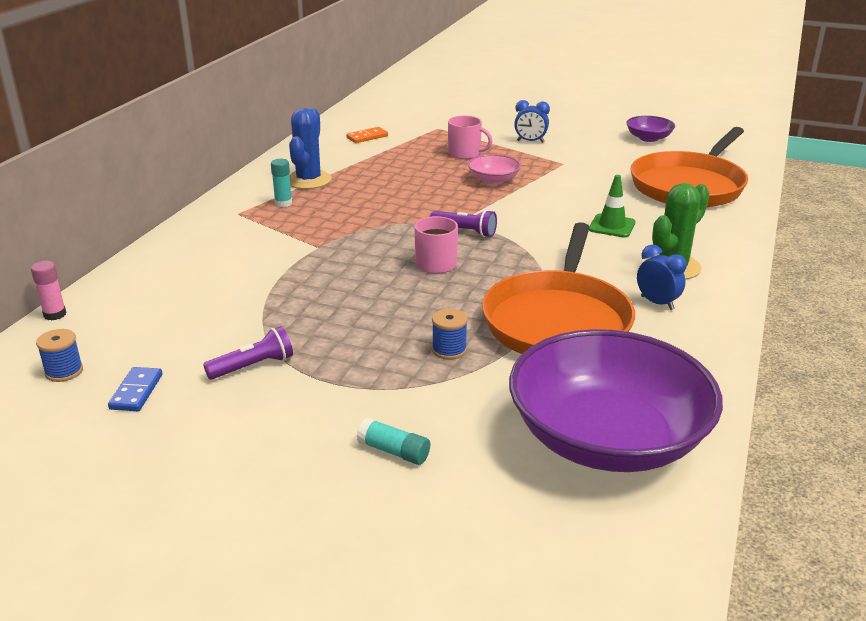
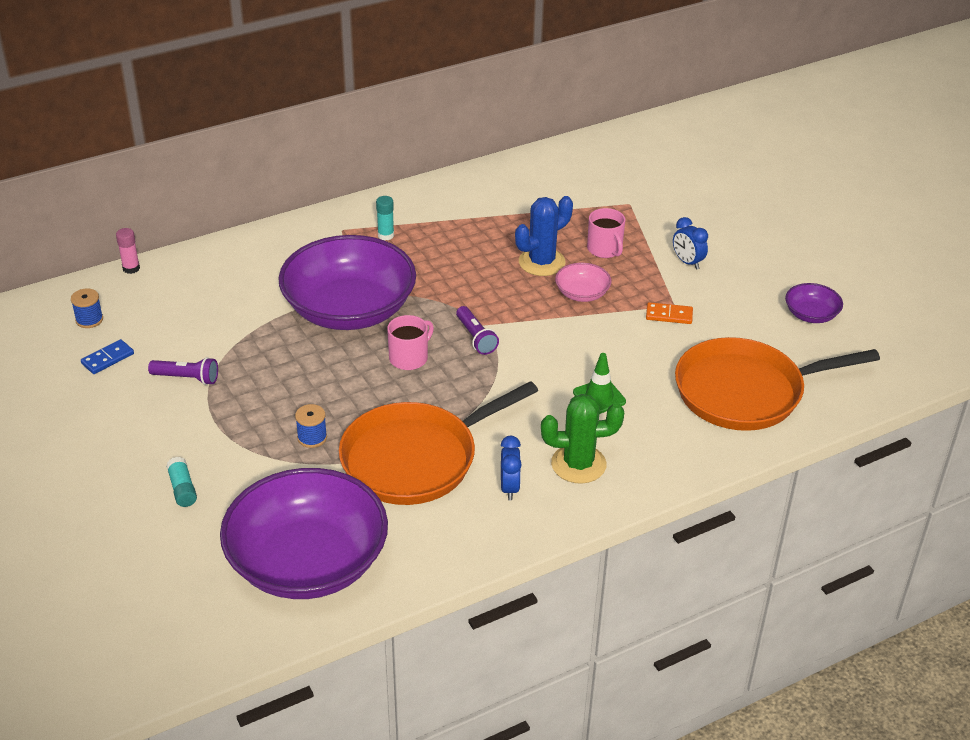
camera: 40 degrees right, 10 degrees up
(308, 180) = (436, 218): blue cactus -> blue cactus (541, 262)
(331, 256) = (349, 309): none -> purple bowl
(367, 137) = (551, 186): orange domino -> orange domino (669, 315)

